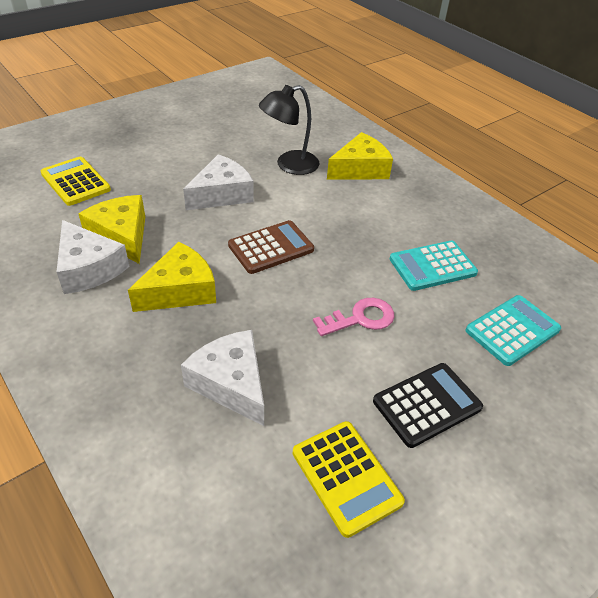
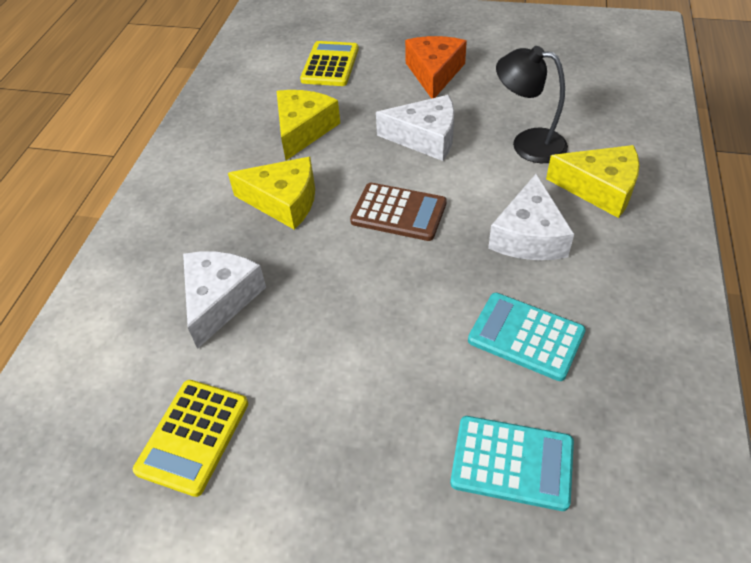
camera: 55 degrees right, 5 degrees up
(89, 268) = (251, 143): white cheese -> white cheese (529, 236)
(169, 152) = (434, 73): none -> orange cheese
(360, 318) = (382, 329): pink key -> none
(427, 405) = (327, 447): black calculator -> none

